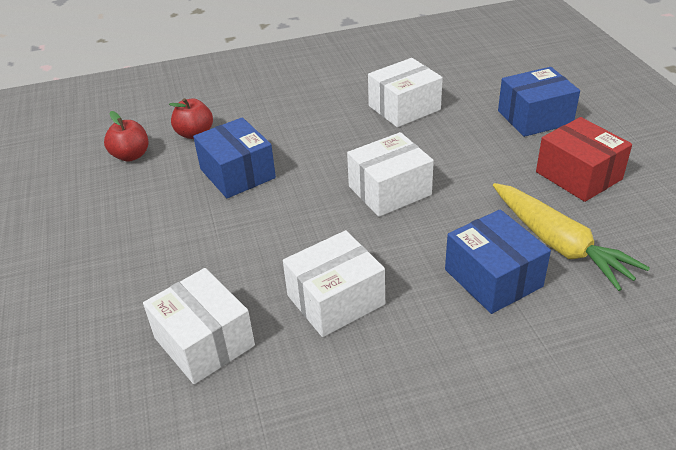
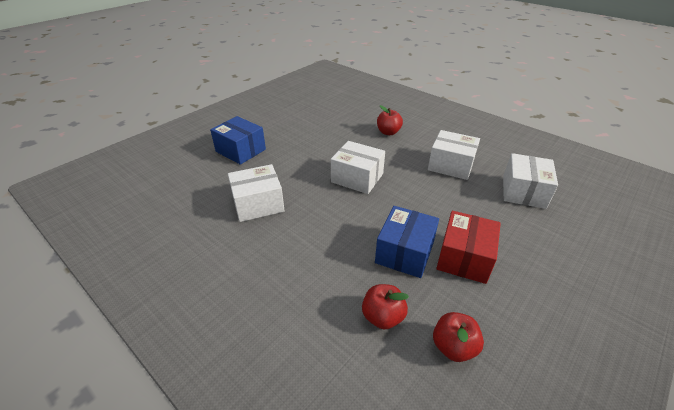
camera: 125 degrees left, 0 degrees up
(404, 108) = (258, 204): white box -> white box turned 45 degrees counterclockwise
(493, 278) = (388, 132): blue box -> red apple
(559, 244) = (350, 123): yellow carrot -> none
(578, 175) = (292, 128): red box -> red box (464, 258)

